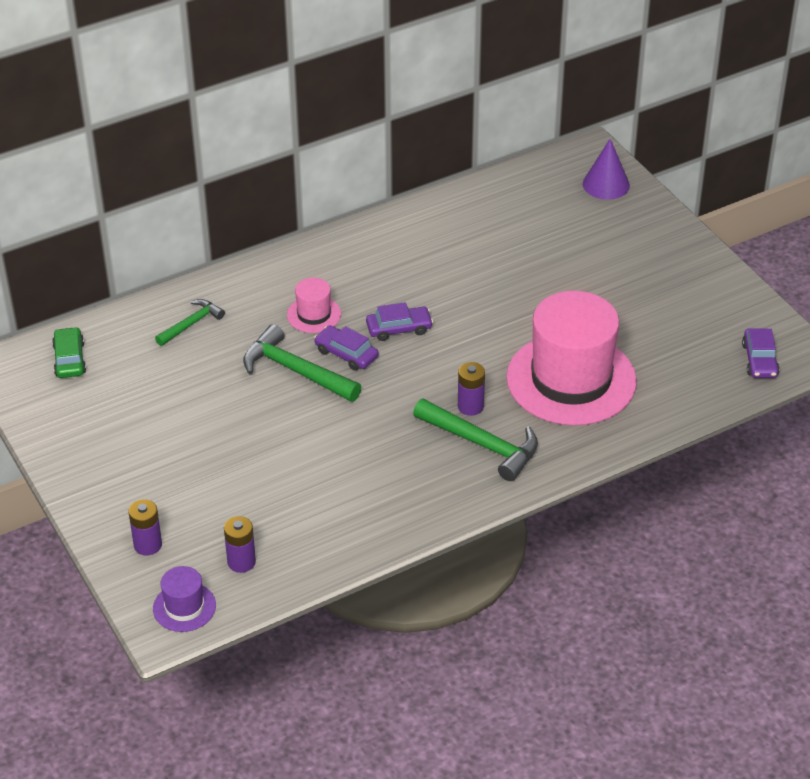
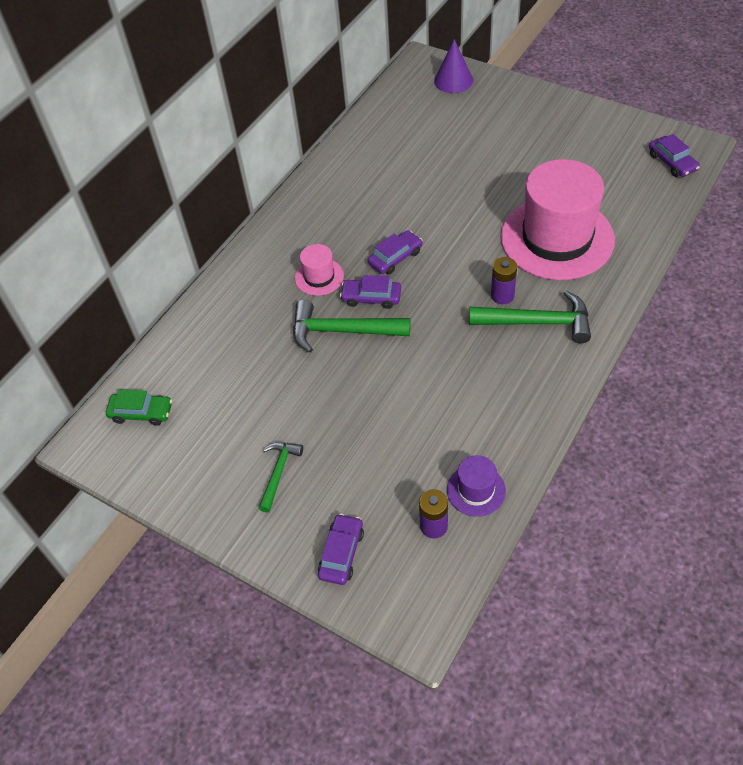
camera: 25 degrees left, 10 degrees up
(70, 359) = (141, 413): green car -> green car turned 135 degrees clockwise
(148, 545) = (341, 553): purple battery -> purple car
(184, 607) = (419, 596): purple hat -> purple hat (476, 490)
(191, 324) = (224, 331): green hammer -> green hammer (278, 473)

